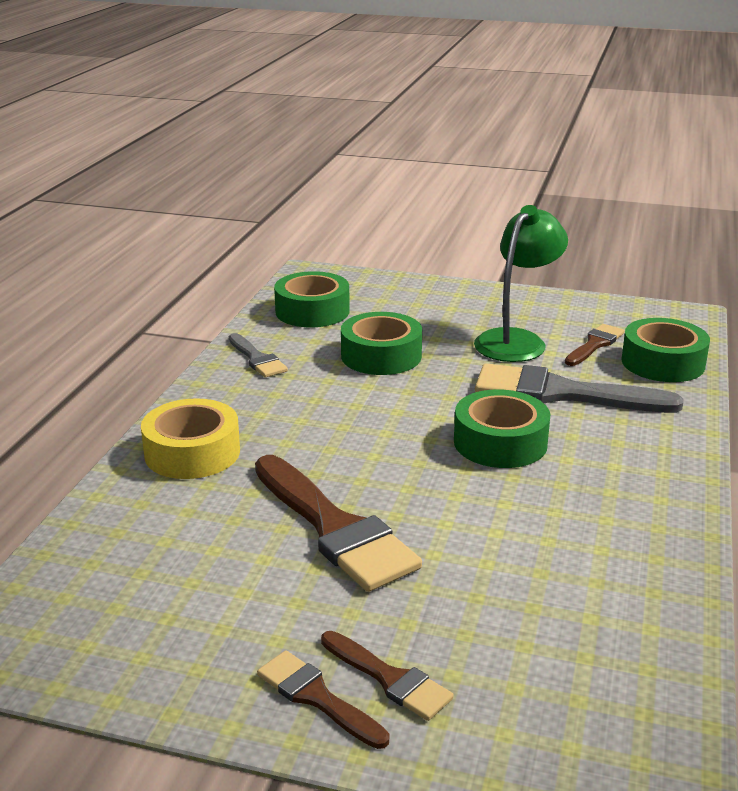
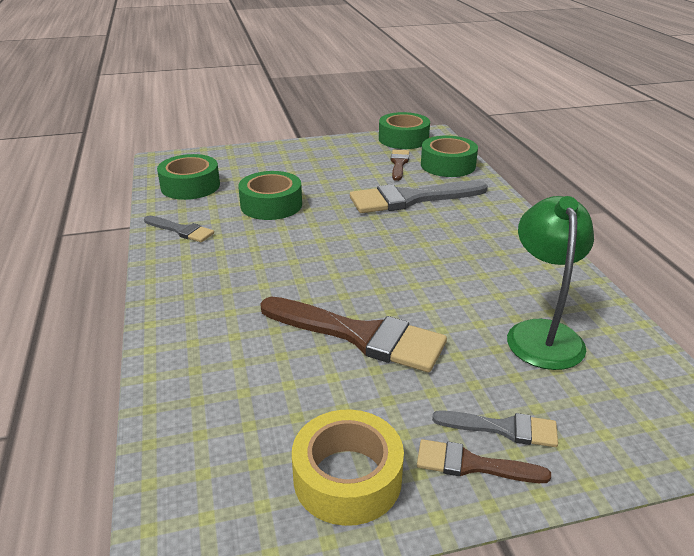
camera: 30 degrees left, 5 degrees up
(192, 452) = (198, 315): yellow tape -> yellow tape (347, 478)
(389, 679) = (503, 428): brown brush -> grey brush
(500, 442) = (406, 241): green tape -> green tape (403, 139)
(517, 340) = (350, 172): green lamp -> green lamp (542, 333)

